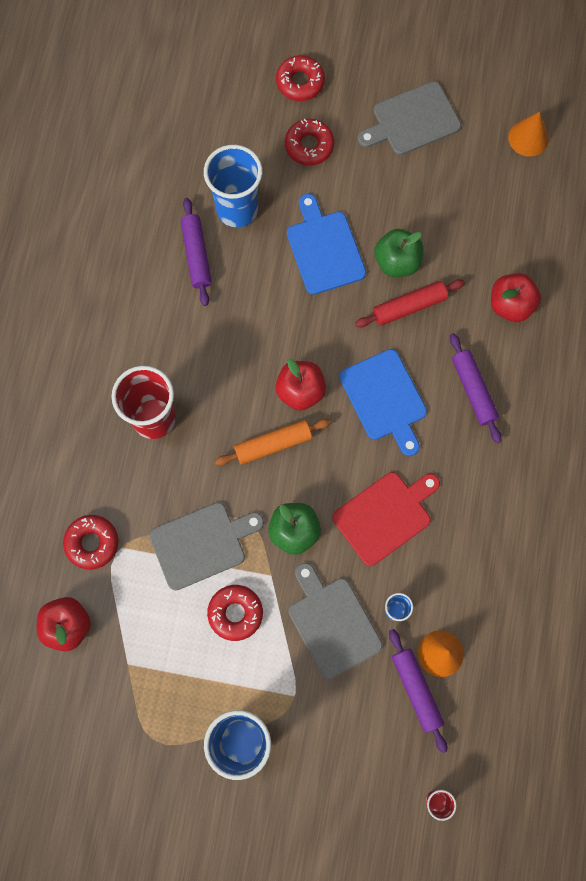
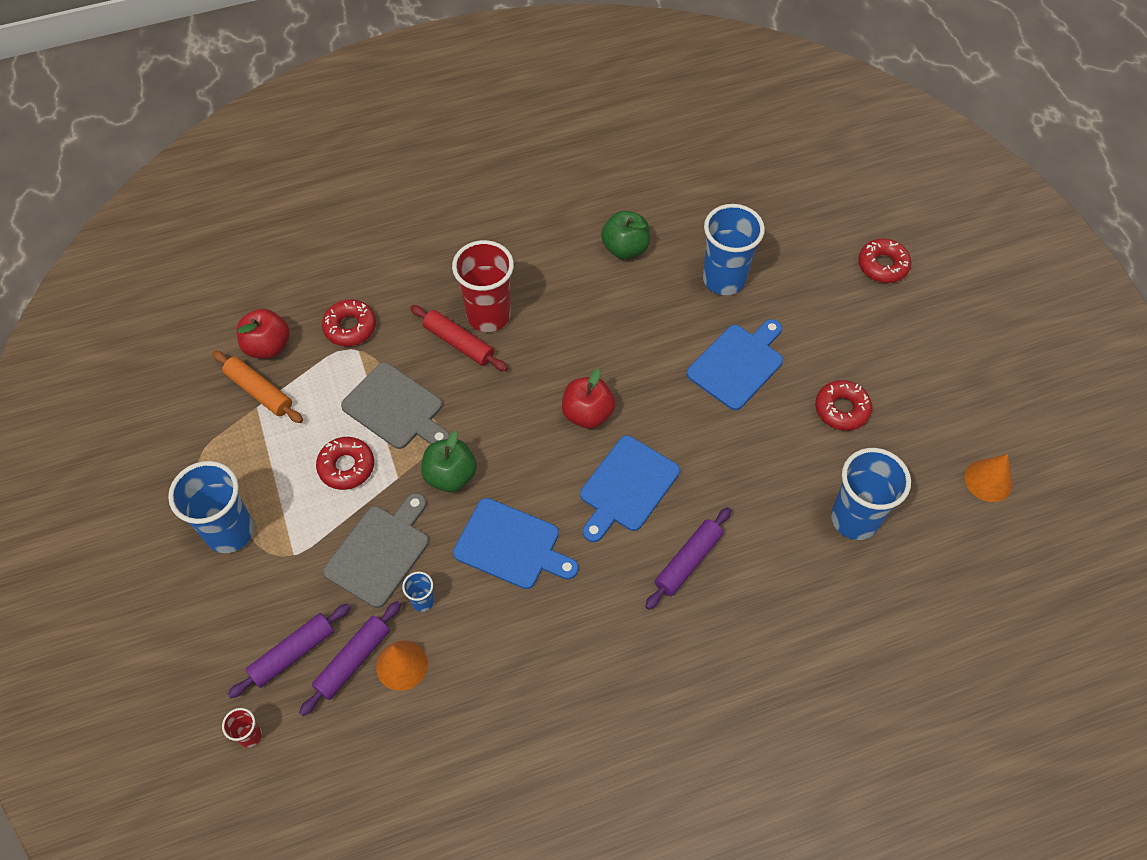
camera: 60 degrees right, 15 degrees down
(196, 255) = (659, 271): purple rolling pin -> purple rolling pin (292, 653)
(273, 444) = (522, 417): orange rolling pin -> orange rolling pin (259, 391)
(309, 146) = (827, 303): red donut -> red donut (841, 409)
(385, 515) = (511, 545): red cutting board -> blue cutting board
(397, 262) = (770, 429): green apple -> green apple (625, 248)
(409, 307) = (733, 462): red rolling pin -> red rolling pin (459, 343)
(412, 120) = (921, 371): grey cutting board -> none
(506, 250) = (854, 519): none -> blue cup
(510, 305) = (800, 552): red apple -> none

